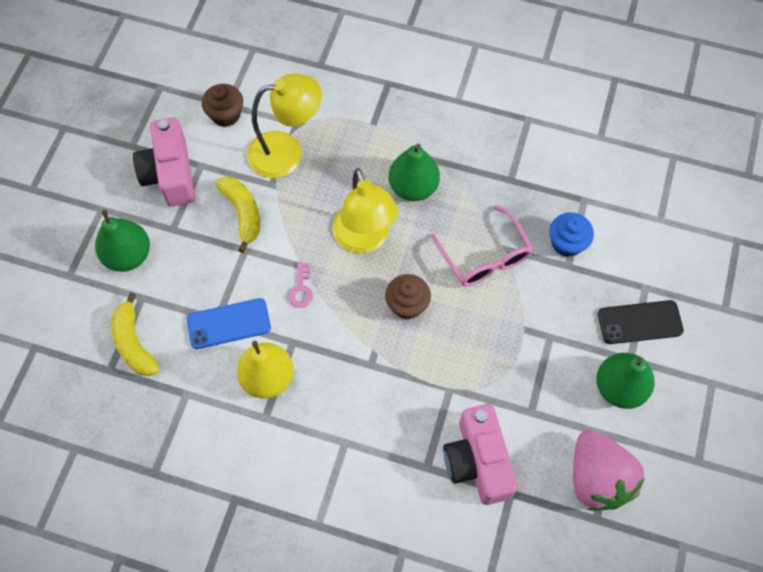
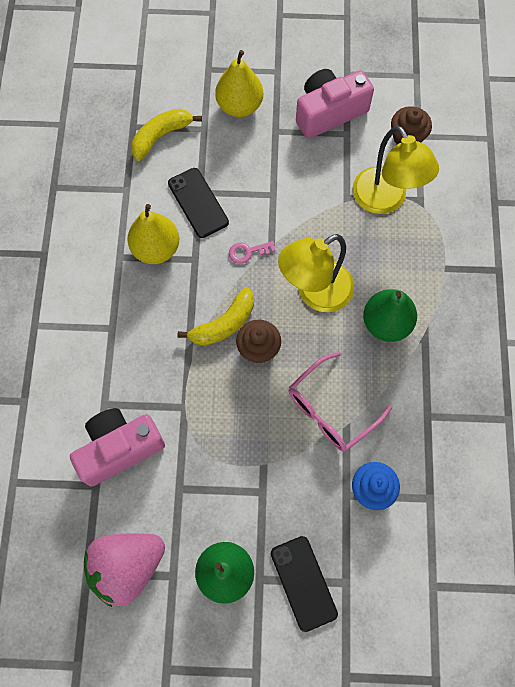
camera: 75 degrees right, 5 degrees up
(128, 255) = (239, 106): green pear -> yellow pear
(228, 323) = (198, 203): blue phone -> black phone
(243, 213) = (309, 182): yellow banana -> yellow banana (224, 324)

